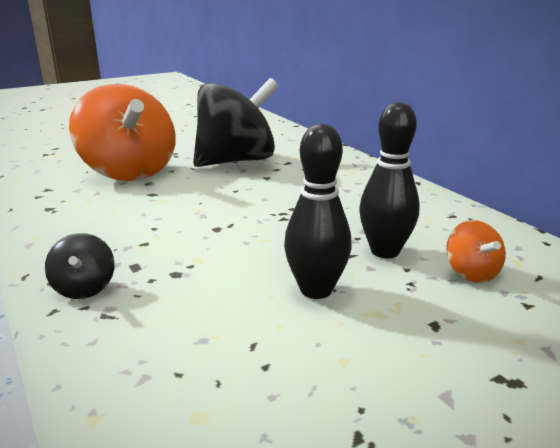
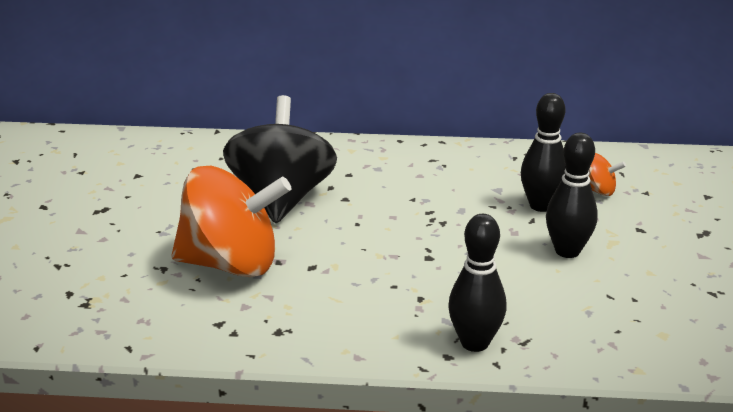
camera: 55 degrees left, 5 degrees up
(84, 288) = (474, 343): black spinning top -> black bowling pin

